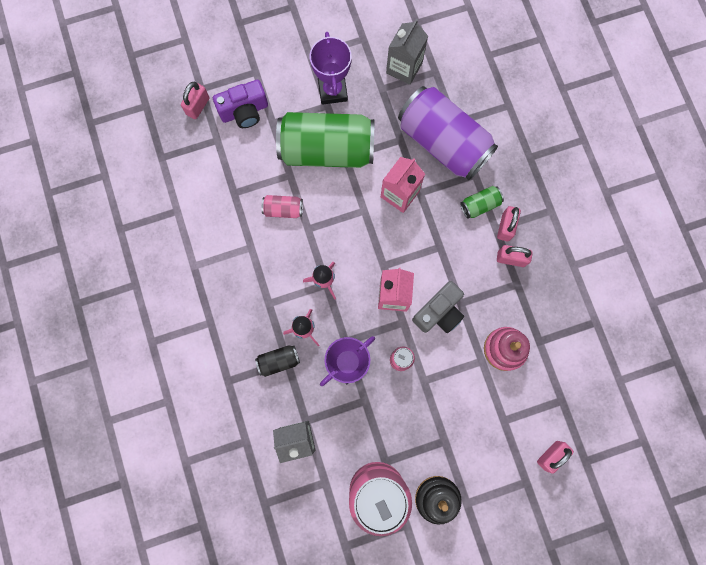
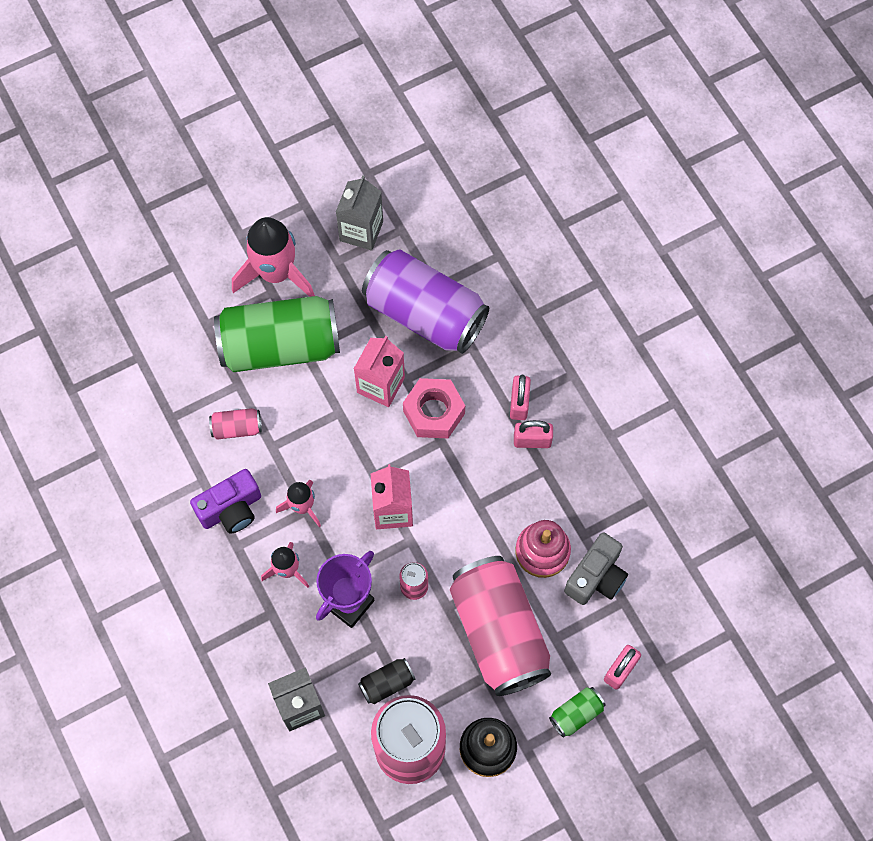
camera: 10 degrees left, 10 degrees down
(198, 106) = (108, 319): pink padlock -> none
(244, 111) = (168, 316): purple camera -> purple camera (231, 509)
(278, 361) = (261, 614): black can -> black can (387, 683)
(332, 91) = (276, 273): purple trophy -> pink rocket
(437, 223) = (434, 412): none -> pink nut
(439, 312) = (453, 520): grey camera -> grey camera (596, 577)
(460, 408) = (499, 632): none -> pink can
(480, 205) = (483, 382): green can -> green can (576, 714)

